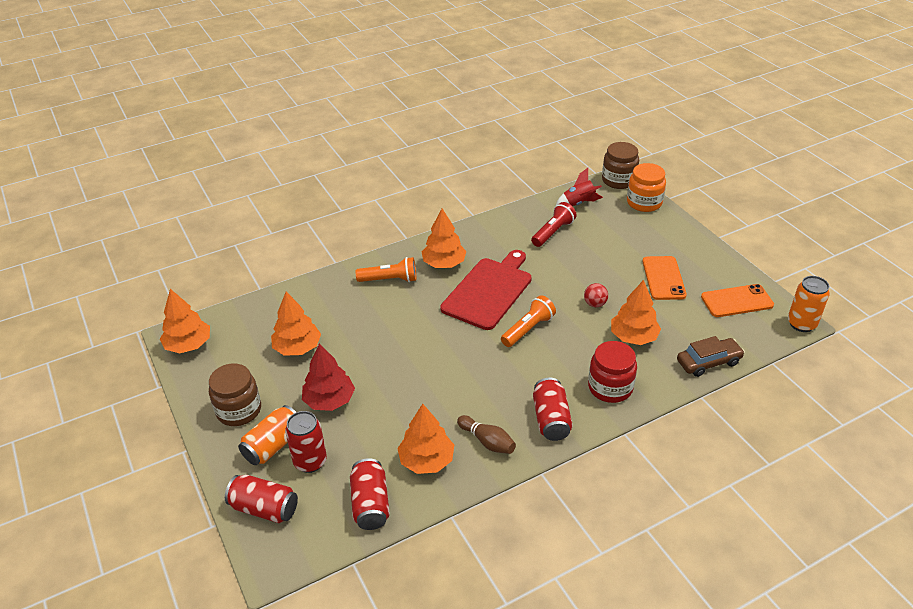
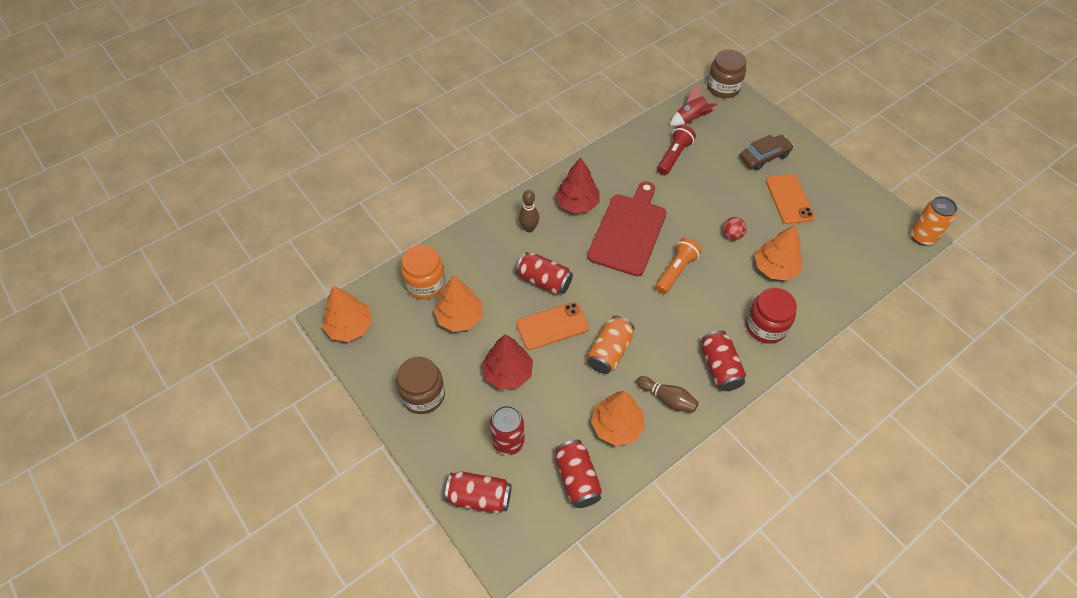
camera: 10 degrees left, 15 degrees up
(273, 445) = (468, 429): orange can -> orange can (609, 352)
(390, 279) = (529, 228): orange flashlight -> brown bowling pin
(391, 325) = (544, 281): none -> red can
(444, 263) = (577, 204): orange tree -> red tree
(644, 203) = (753, 112): orange jar -> orange jar (425, 284)
(708, 362) = (848, 288): brown car -> brown car (764, 157)
(737, 301) = (860, 218): orange phone -> orange phone (552, 326)

